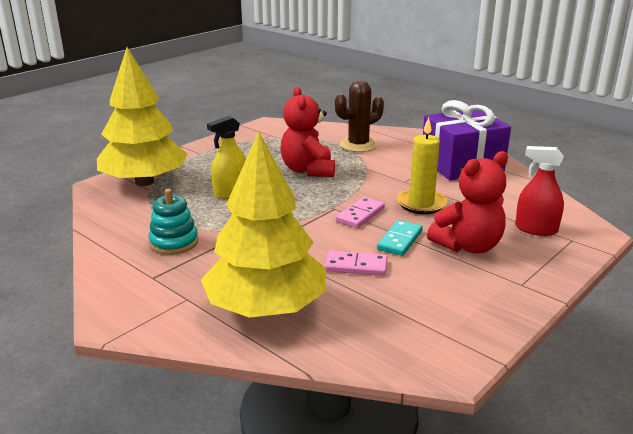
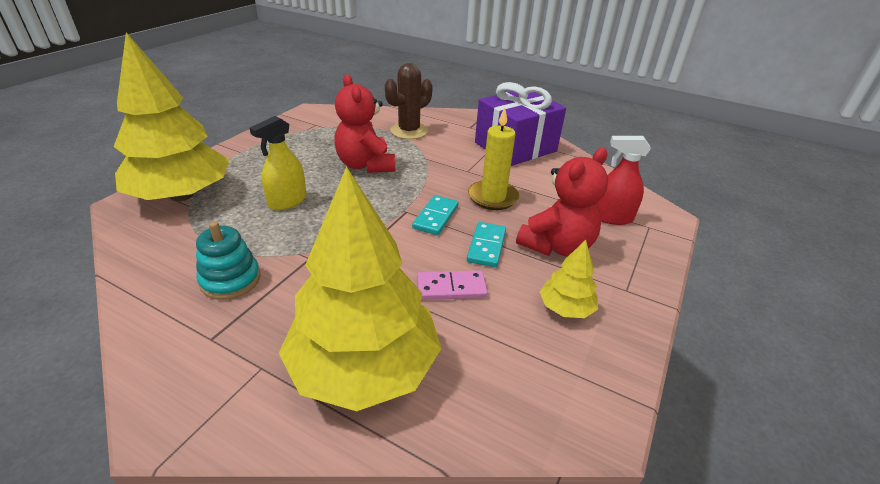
camera: 15 degrees left, 10 degrees up
(360, 215) = (436, 217): pink domino -> turquoise domino
(455, 290) = (565, 308): none -> yellow tree

